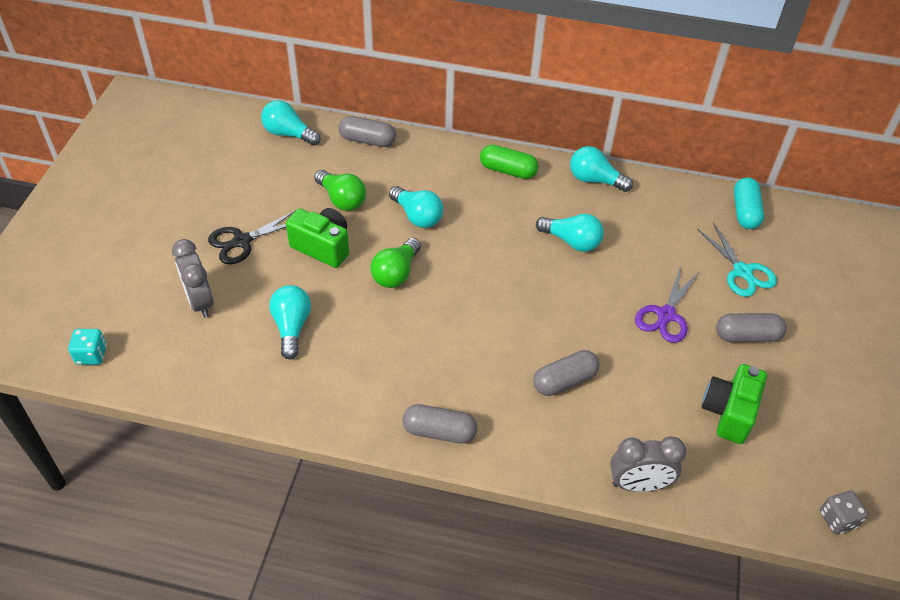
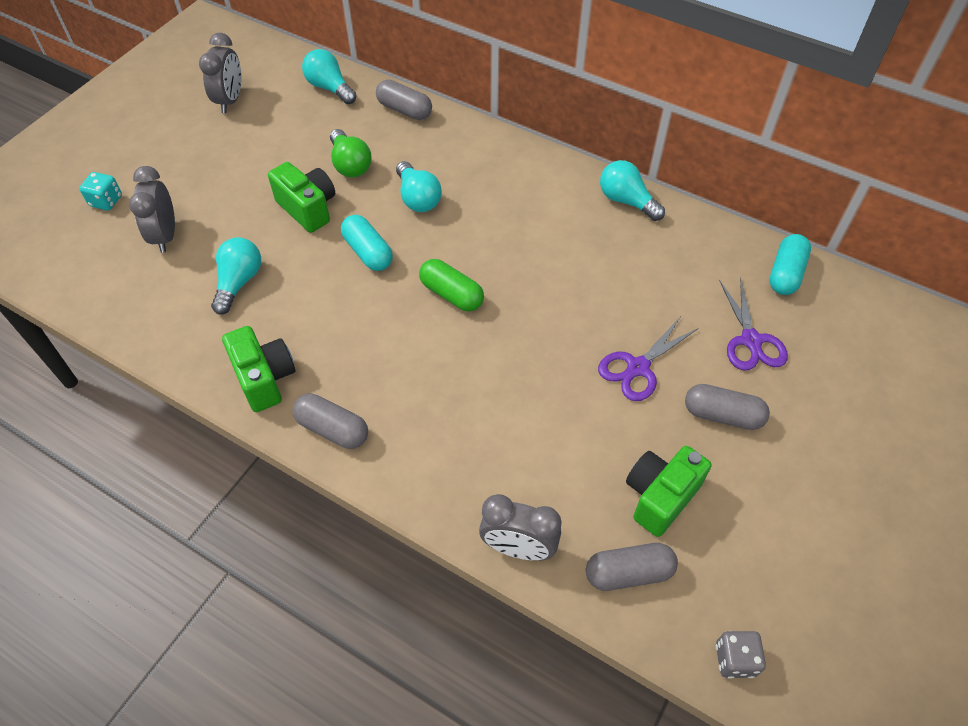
camera: 20 degrees right, 5 degrees up
(91, 355) = (43, 263): turquoise dice -> turquoise dice (106, 201)
(199, 164) = (230, 100): none -> grey clock
(242, 241) = (233, 185): black scissors -> none
(358, 405) = (264, 378): none -> green camera
(396, 273) = (368, 252): green light bulb -> turquoise capsule
(508, 170) = (535, 171): green capsule -> green capsule (451, 294)
(564, 381) = (490, 410): grey capsule -> grey capsule (628, 573)
(572, 241) = (569, 262): turquoise light bulb -> none
(742, 272) = (751, 341): turquoise scissors -> purple scissors

